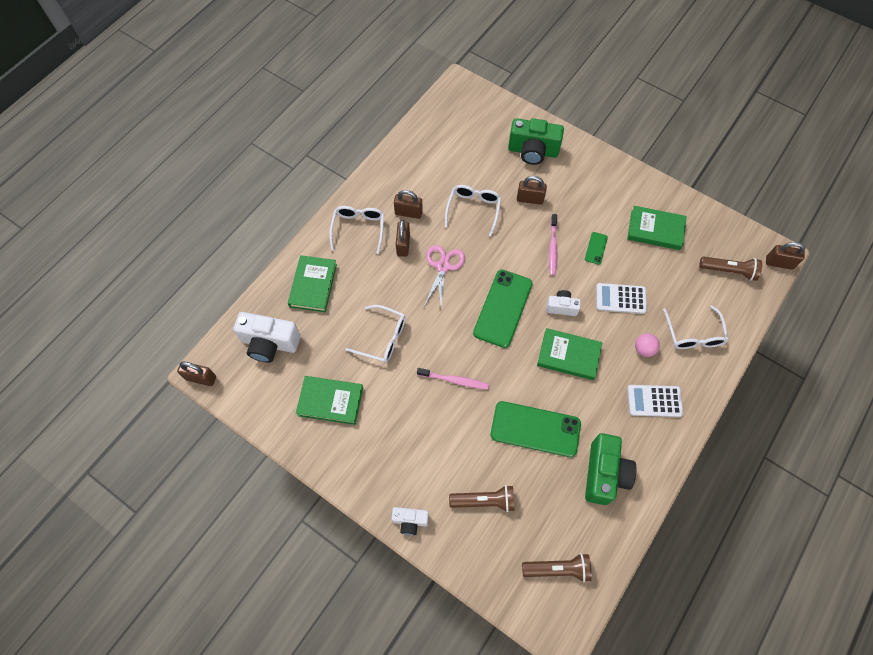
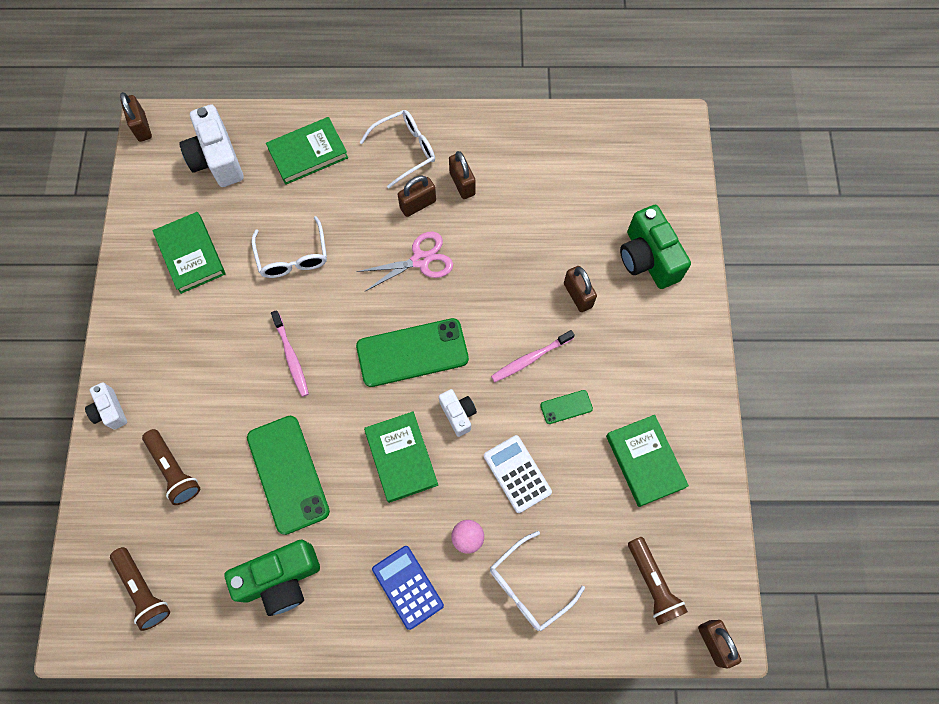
camera: 55 degrees right, 5 degrees up
(473, 209) = (517, 245): white glasses -> none
(654, 401) = (408, 587): white calculator -> blue calculator

